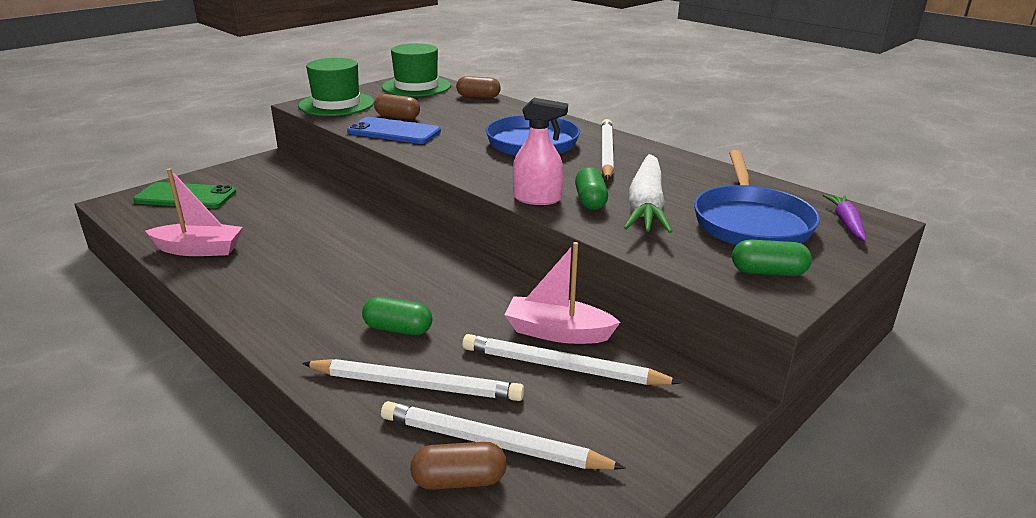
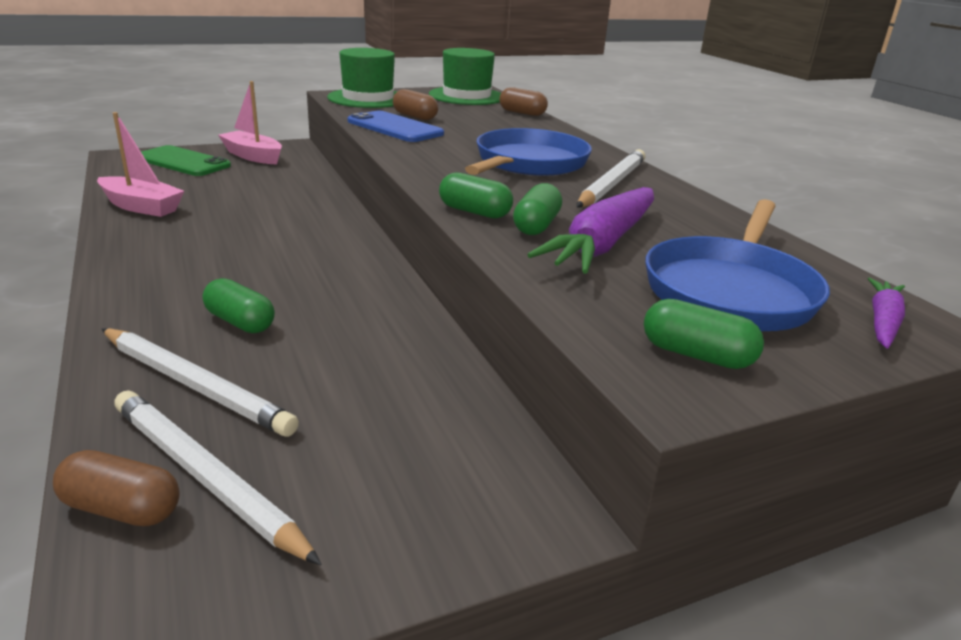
camera: 20 degrees right, 0 degrees up
(537, 199) = (474, 212): pink spray bottle -> green capsule
(557, 332) = (411, 372): pink boat -> pink boat (253, 156)
(562, 367) = (377, 413): white pencil -> none
(646, 205) = (602, 244): white carrot -> purple carrot

